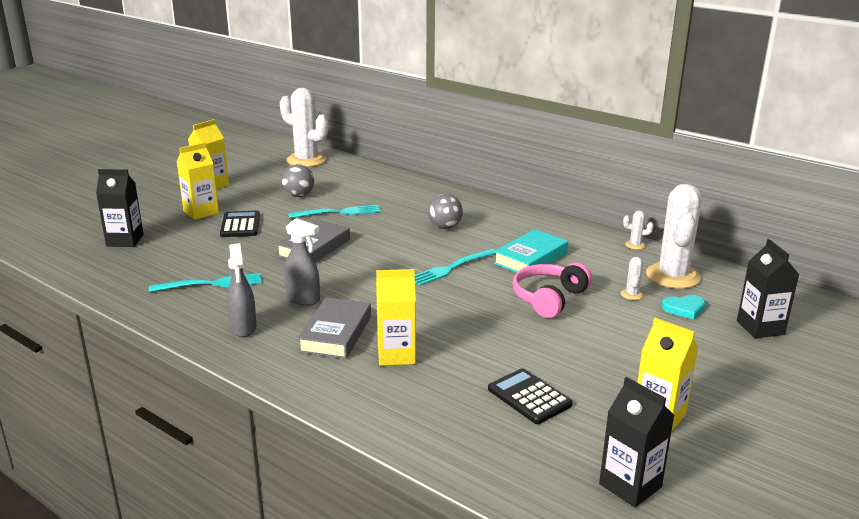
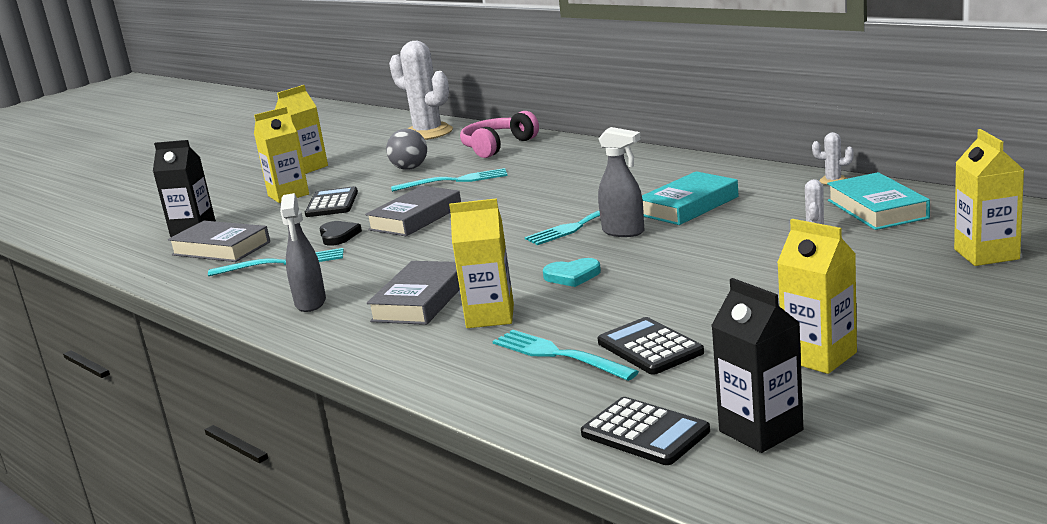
camera: 10 degrees right, 5 degrees down
(154, 263) = (221, 248): none -> grey book
(253, 259) = (338, 236): none -> black heart
(303, 299) = (389, 270): grey spray bottle -> grey spray bottle (624, 232)
(445, 227) = (584, 183): grey ball -> none
(458, 399) = (558, 355): none -> turquoise fork
(542, 482) = (645, 433): none -> black calculator
(549, 298) = (702, 245): pink headphones -> pink headphones (497, 146)
(673, 276) = (877, 209): white cactus -> turquoise book
(684, 308) = (883, 242): turquoise heart -> turquoise heart (572, 276)
(760, 328) = (986, 254): black carton -> yellow carton

